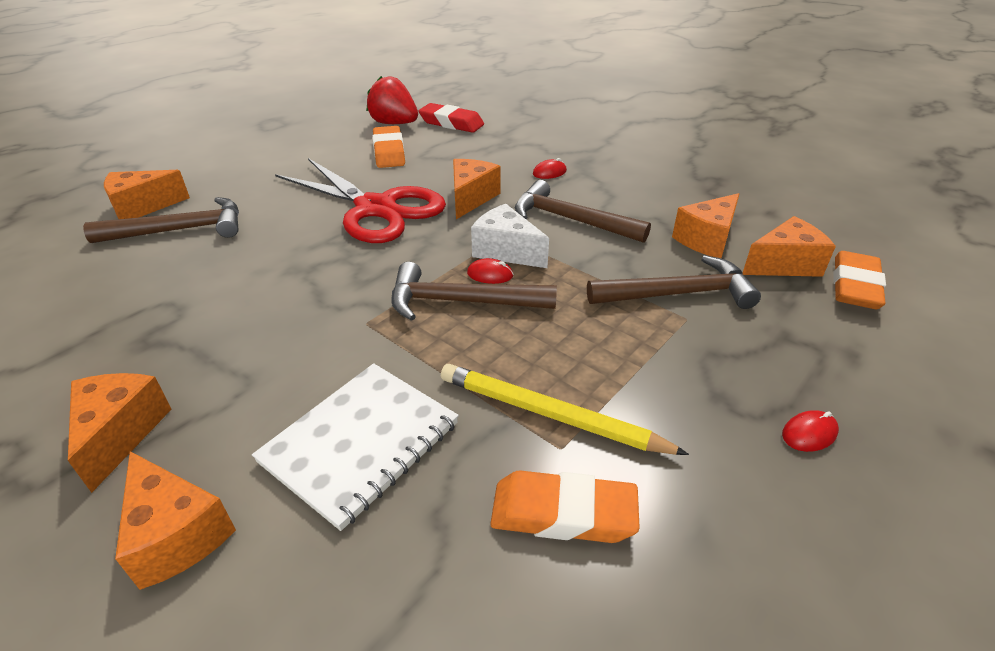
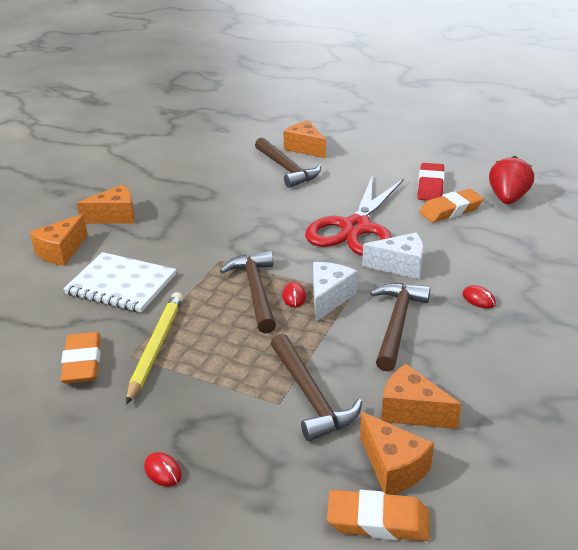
camera: 75 degrees right, 5 degrees down
(451, 123) = (537, 226): red eraser -> red eraser (430, 186)
(471, 198) = (400, 266): orange cheese -> white cheese

